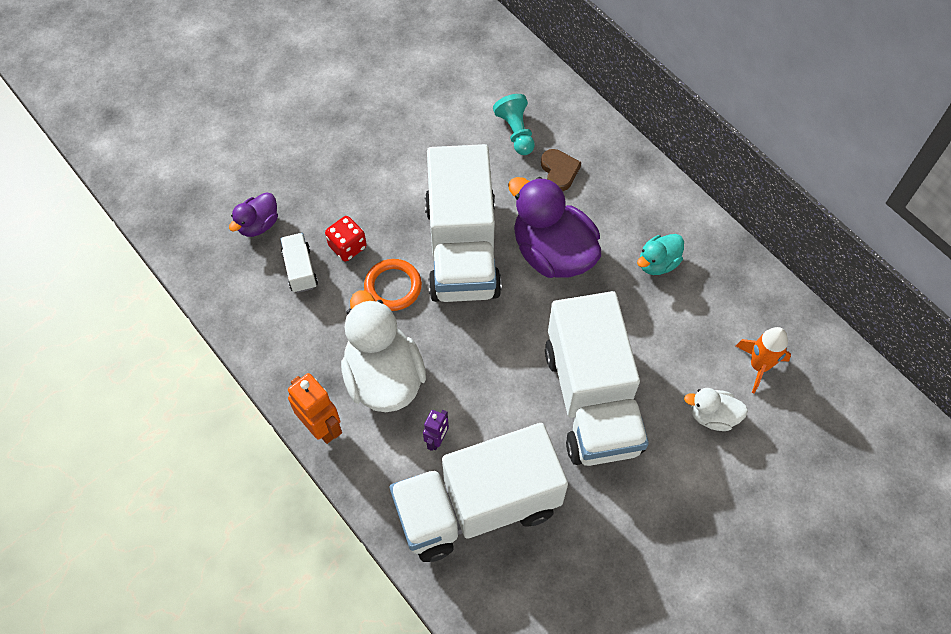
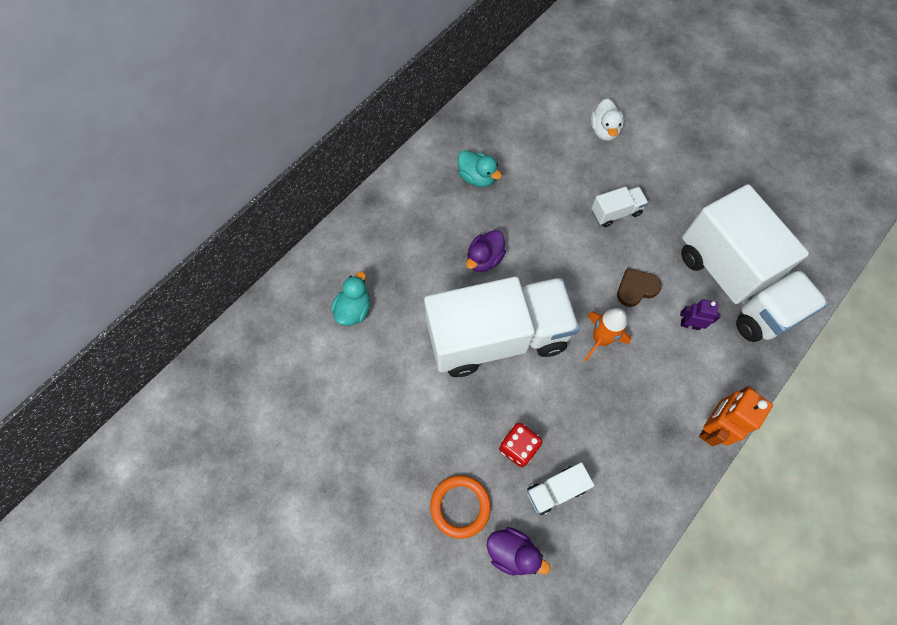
camera: 100 degrees left, 5 degrees up
(383, 377) = (646, 382): white duck -> none
(393, 287) = (552, 393): orange ring -> orange ring (460, 506)
(516, 132) = (354, 309): turquoise pawn -> turquoise duck
(552, 253) = (484, 259): purple duck -> purple duck, size x0.51
(559, 171) = (395, 265): brown heart -> brown heart (636, 288)
(592, 399) = (616, 212): white truck -> white truck, size x0.40
(759, 366) = (553, 104): orange rocket -> orange rocket (600, 339)

